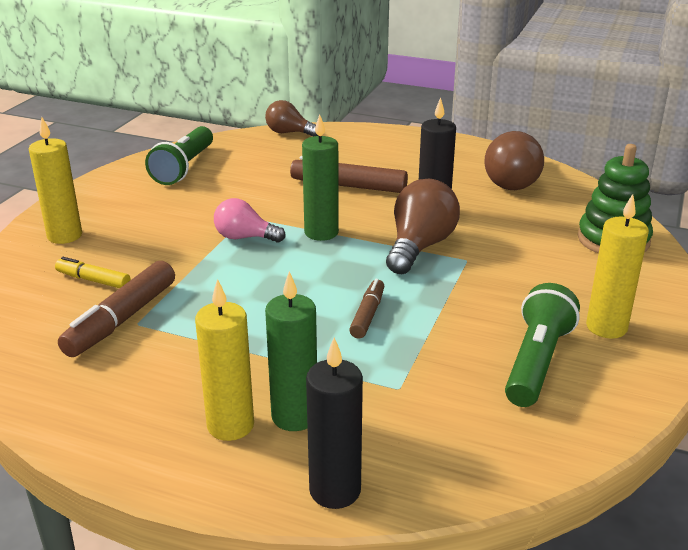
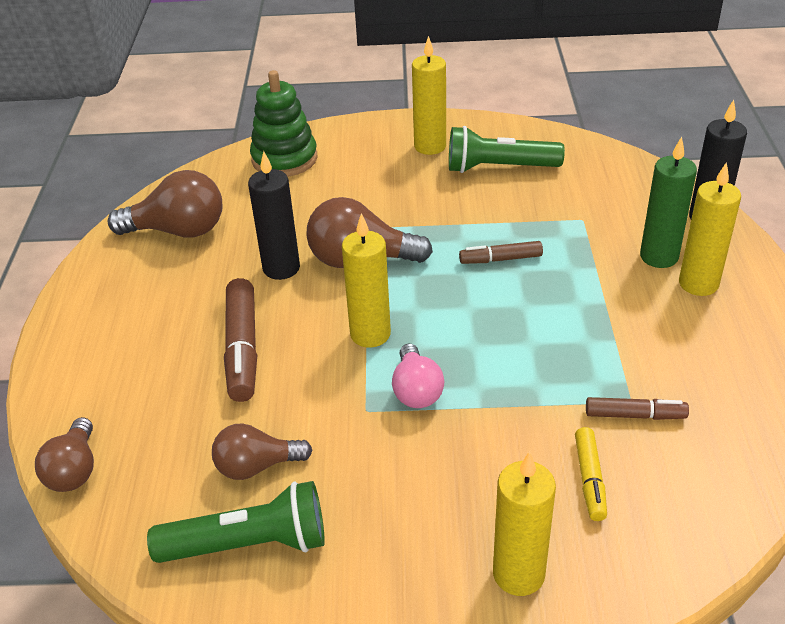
camera: 110 degrees left, 10 degrees up
(121, 319) = (635, 415): brown marker -> brown marker, size x0.59
(237, 177) = (257, 466): none -> brown light bulb
(321, 233) = (370, 334): green candle -> yellow candle

